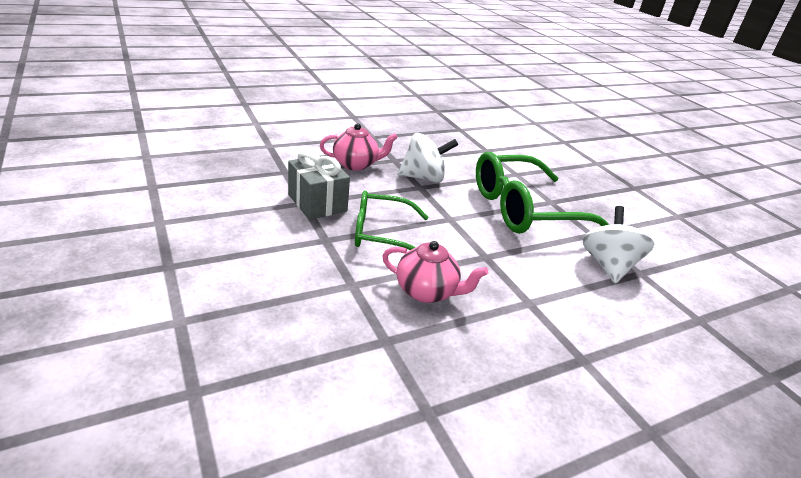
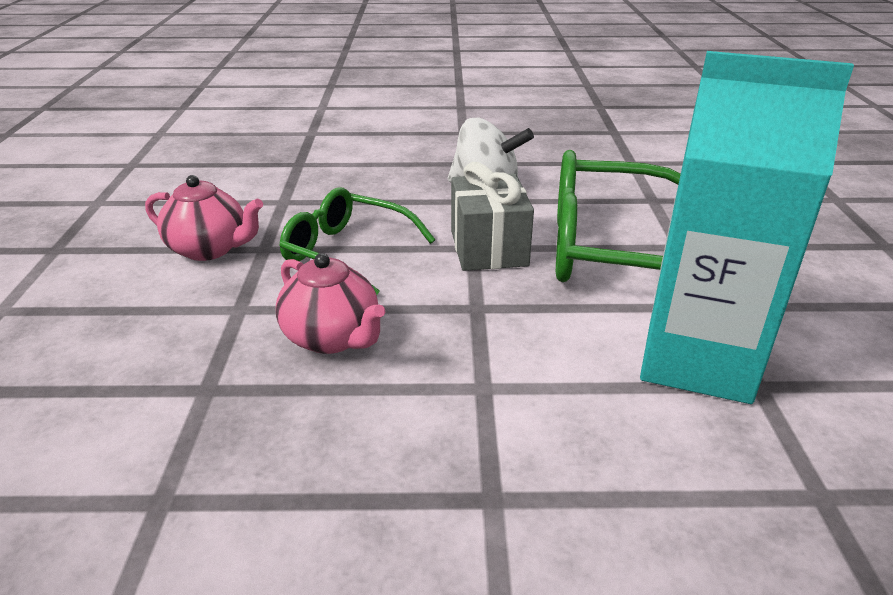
camera: 30 degrees right, 0 degrees up
(317, 203) = (300, 203): grey gift -> grey gift (488, 248)
(356, 164) = (402, 163): pink teapot -> pink teapot (210, 249)
(608, 265) = (697, 360): white spinning top -> turquoise carton

